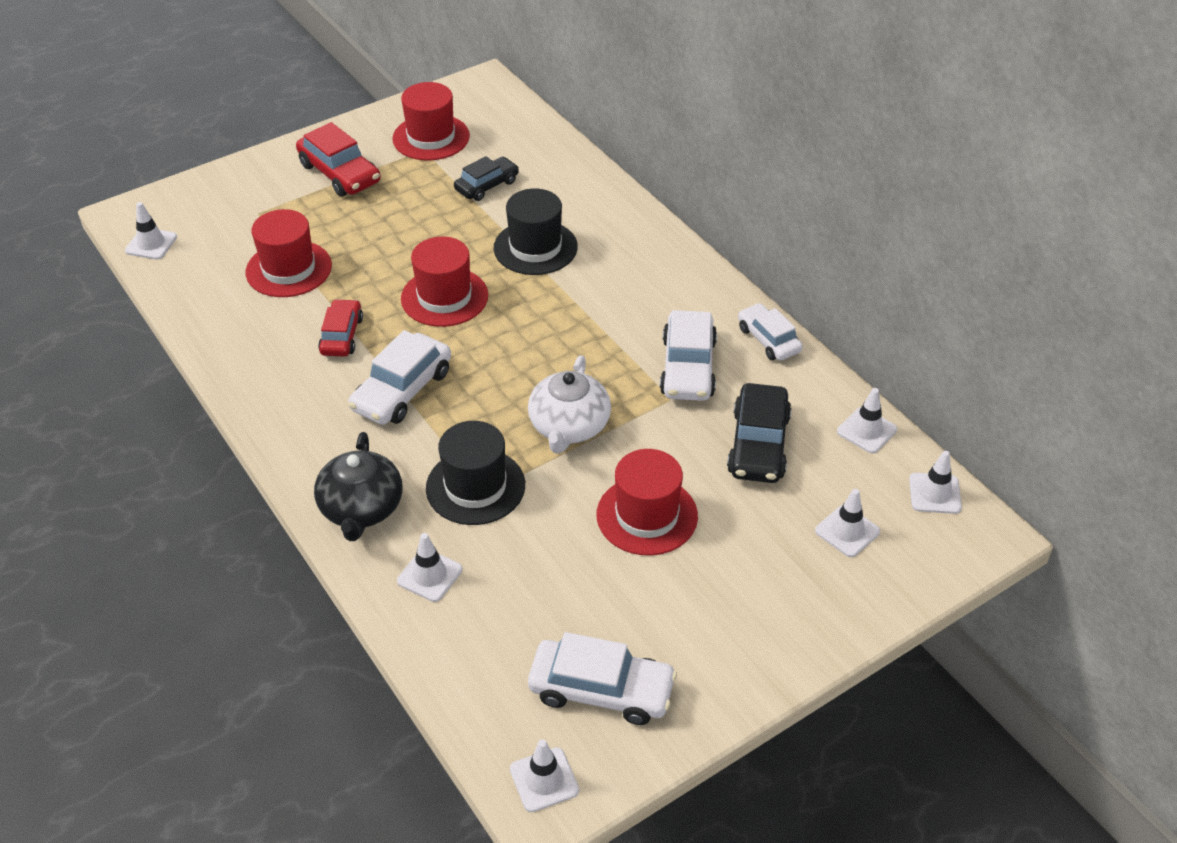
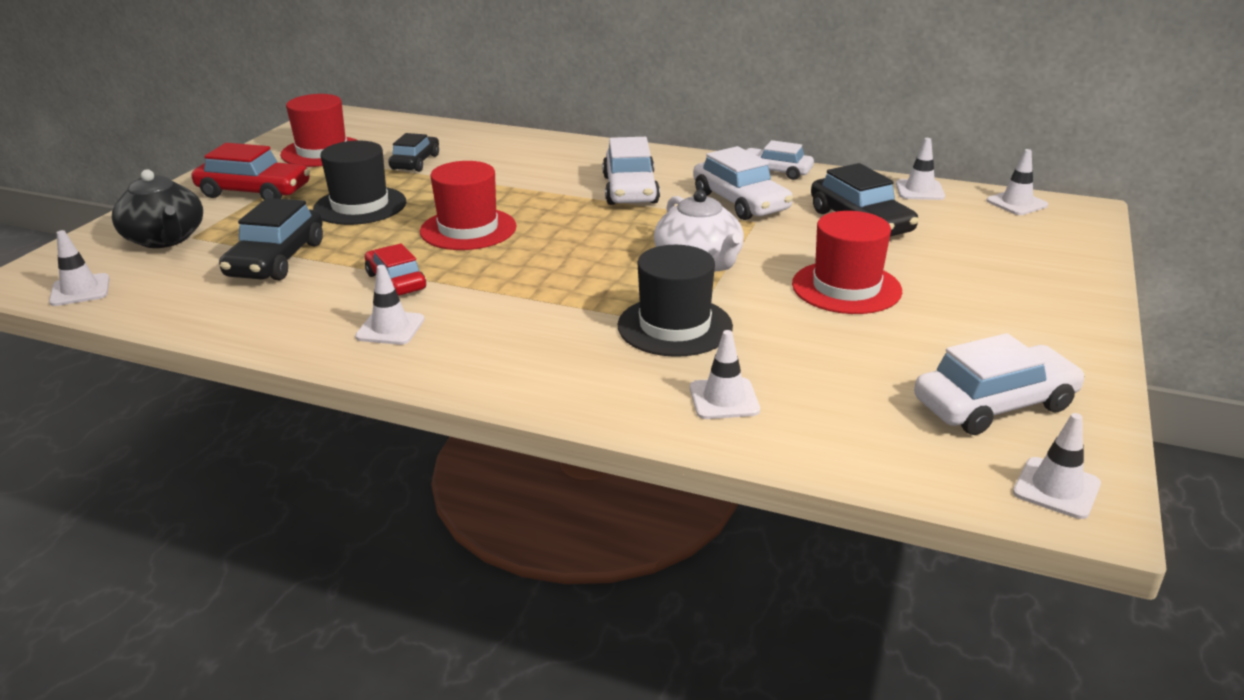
camera: 35 degrees left, 15 degrees down
(289, 269) = (276, 259): red hat -> black car
(361, 509) = (585, 383): black teapot -> black teapot (165, 239)
(402, 390) = (510, 294): white car -> white car (630, 190)
(535, 247) = (511, 181): black hat -> black hat (360, 206)
(847, 531) = (998, 241): white traffic cone -> white traffic cone (390, 328)

